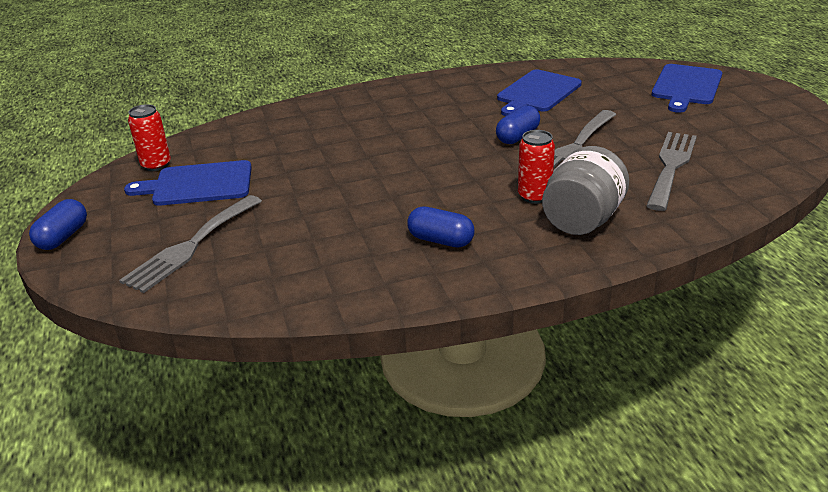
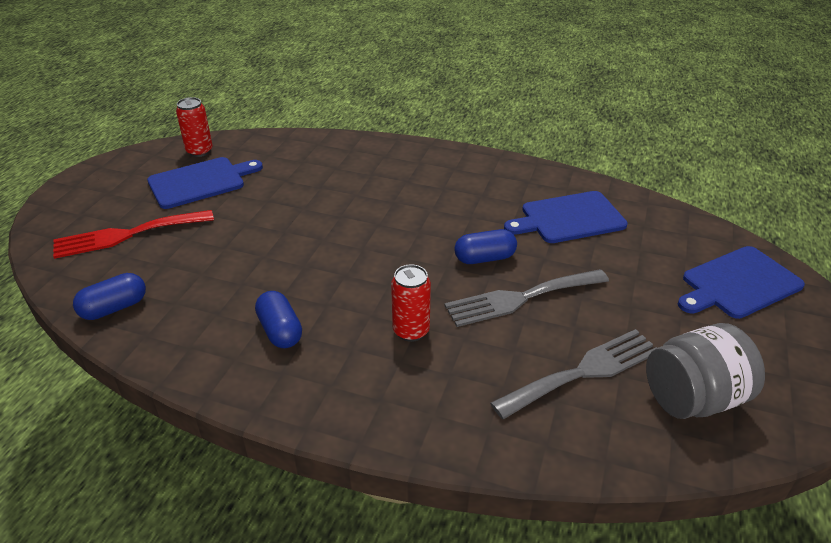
camera: 35 degrees right, 5 degrees up
(63, 237) = (76, 185): blue capsule -> blue capsule (114, 308)
(191, 246) = (127, 235): grey fork -> red fork
(198, 184) = (200, 182): blue cutting board -> blue cutting board turned 120 degrees clockwise
(582, 220) = (415, 382): grey jar -> grey jar (693, 398)

